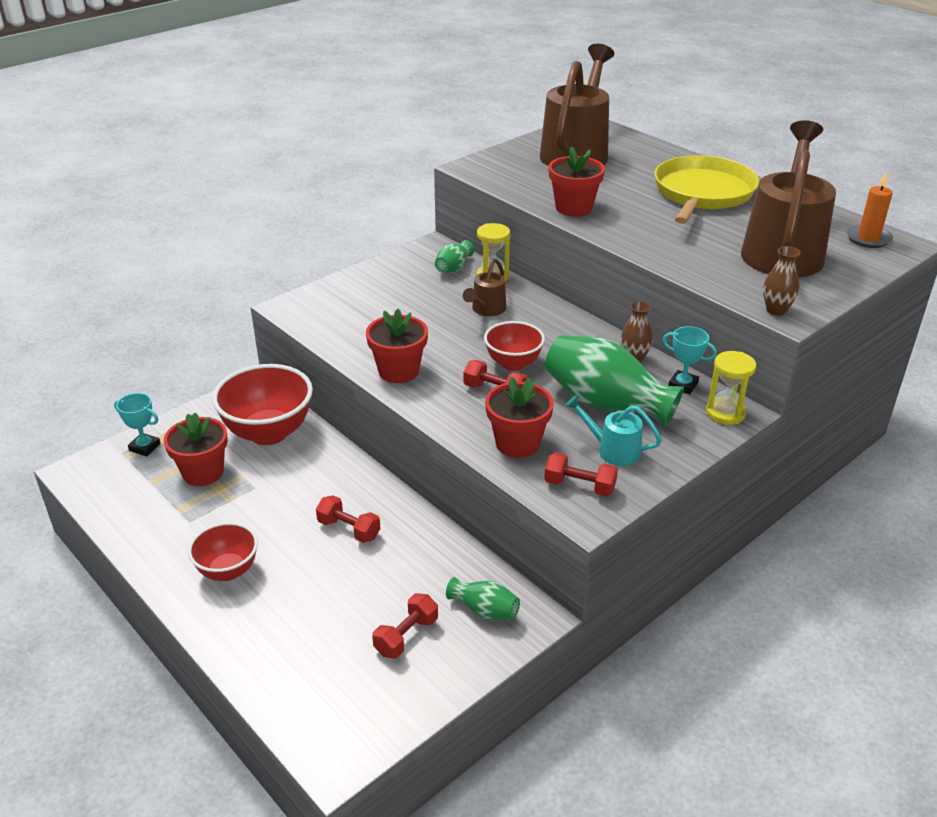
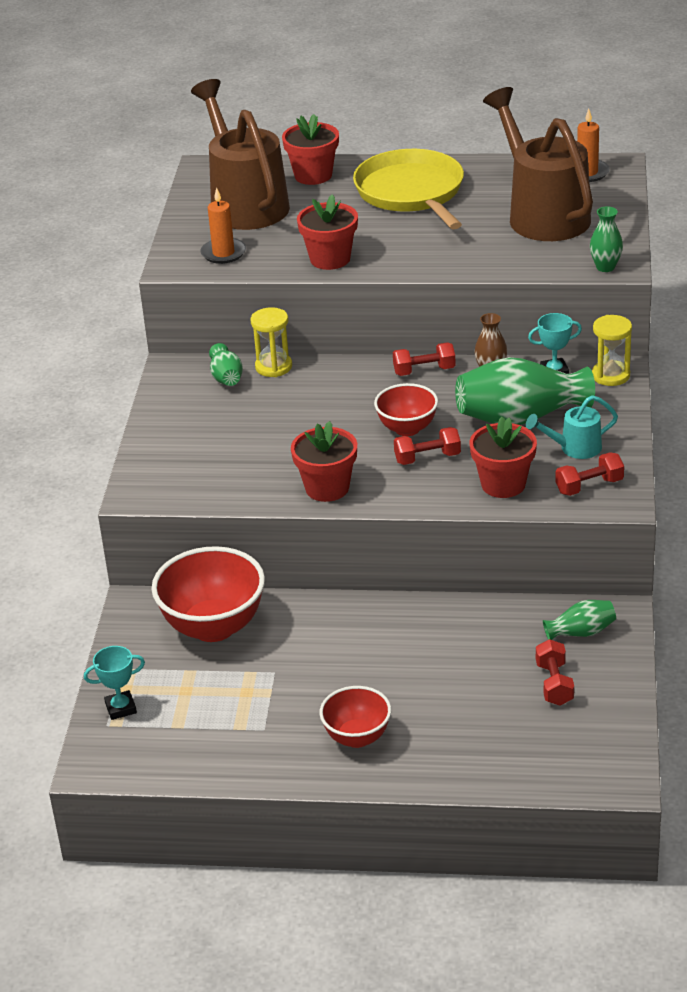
camera: 40 degrees left, 0 degrees up
(203, 473) = (211, 691): red flower pot -> red flower pot (313, 175)
(349, 529) = (402, 649): red dumbbell -> red dumbbell (424, 371)
(486, 310) = (315, 398): brown watering can -> none
(512, 174) = (223, 253): none -> orange candle
(776, 310) = (605, 267): brown vase -> green vase

